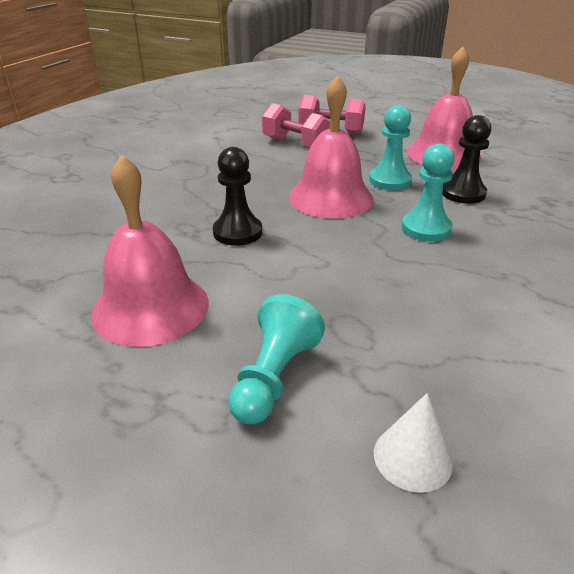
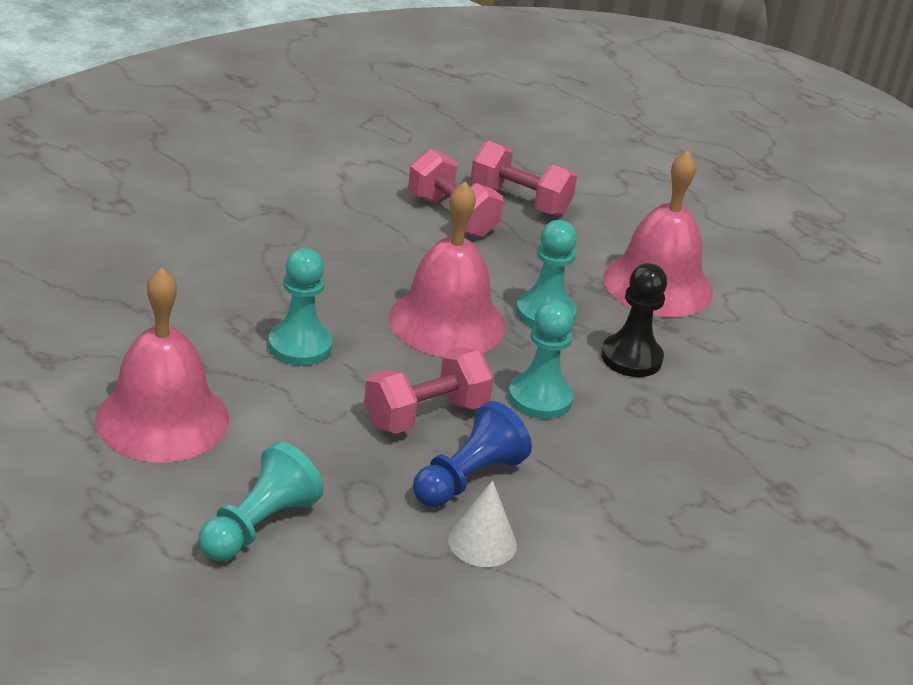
camera: 10 degrees right, 0 degrees up
(237, 232) = (300, 346): black pawn -> turquoise pawn
(356, 256) = (425, 415): none -> pink dumbbell
(412, 457) = (349, 627): white cone -> white cone (482, 542)
(418, 293) = (468, 478): none -> blue pawn

